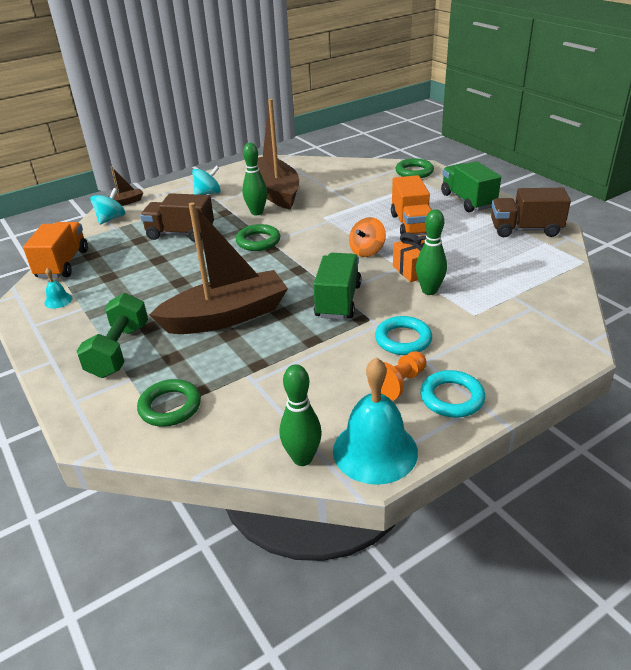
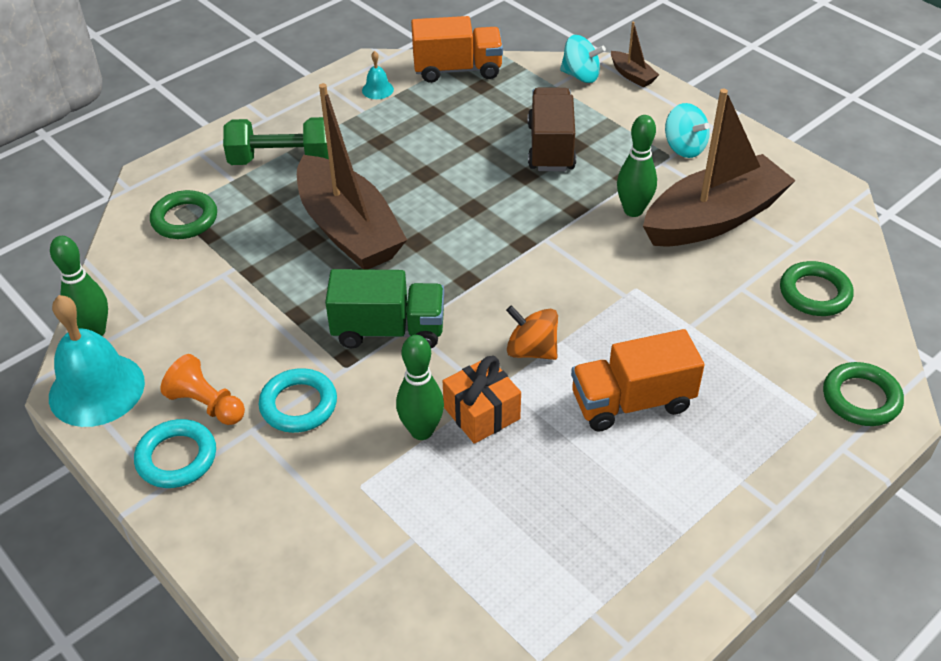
camera: 80 degrees right, 10 degrees up
(258, 241) = (542, 227): green ring -> green ring (815, 293)
(467, 201) = (751, 485): green truck -> none
(525, 230) = (647, 574): brown truck -> none

